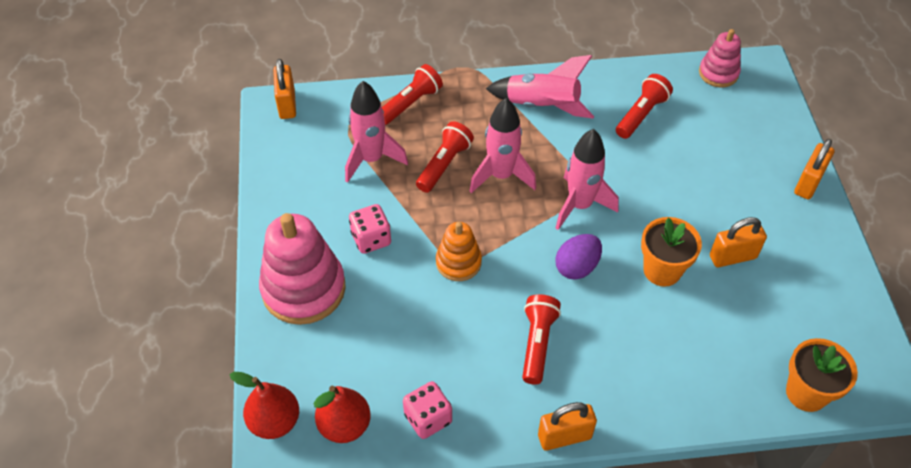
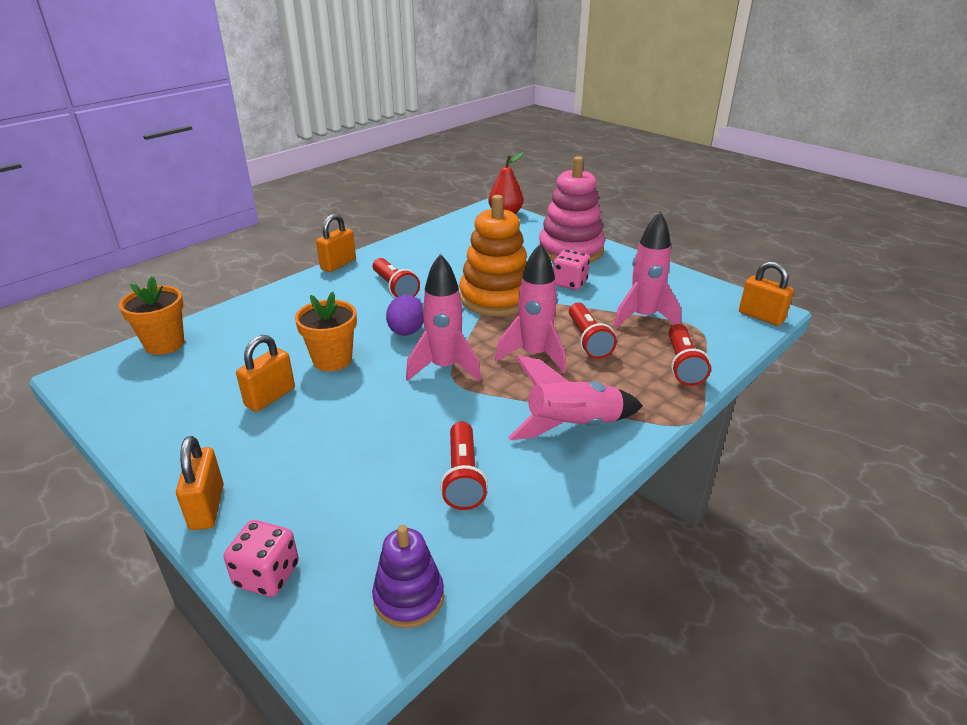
camera: 140 degrees right, 20 degrees down
(344, 425) = (469, 225): red pear -> none
(428, 418) = (427, 242): pink dice -> pink dice (267, 575)
(458, 262) = (496, 298): orange stacking toy -> orange stacking toy, size x1.80
(718, 73) = (409, 597): pink stacking toy -> purple stacking toy

